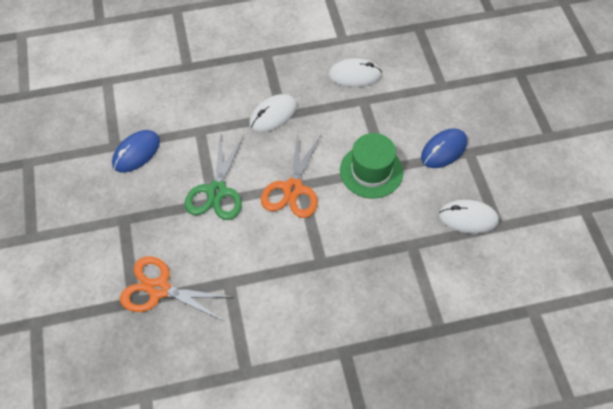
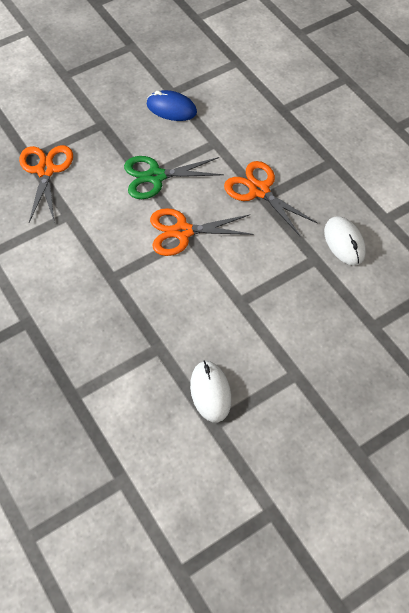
camera: 70 degrees right, 0 degrees up
(273, 115) = (259, 190): white mouse -> orange scissors
(371, 171) = (230, 290): green hat -> none
(443, 150) = (287, 348): blue mouse -> none

